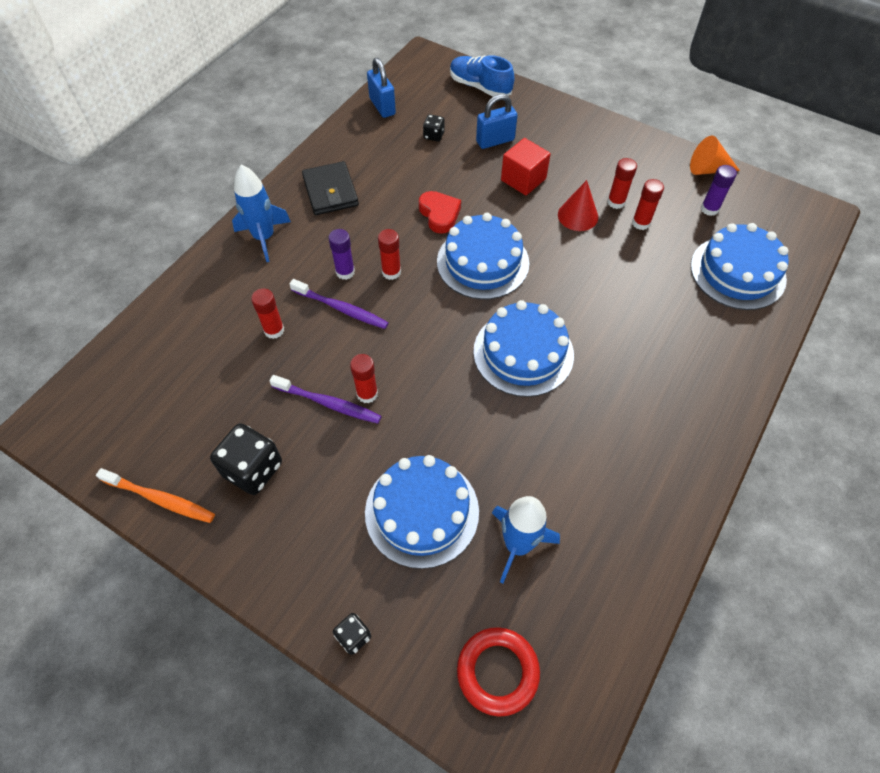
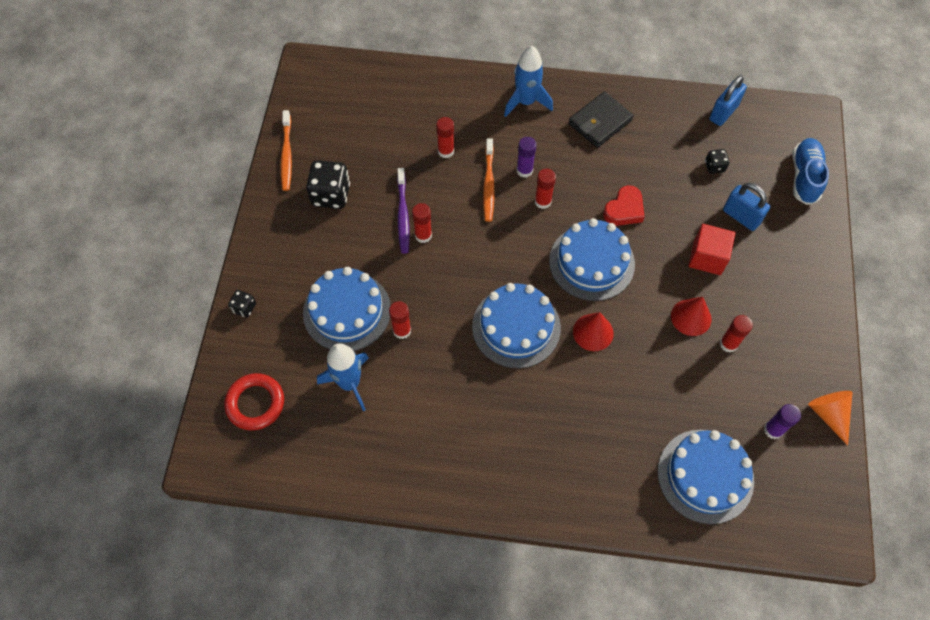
camera: 65 degrees right, 5 degrees up
(341, 309) = (488, 184): purple toothbrush -> orange toothbrush
(559, 293) = (593, 332): none -> red cone
(641, 223) = (715, 373): red glue stick -> red glue stick (402, 330)

